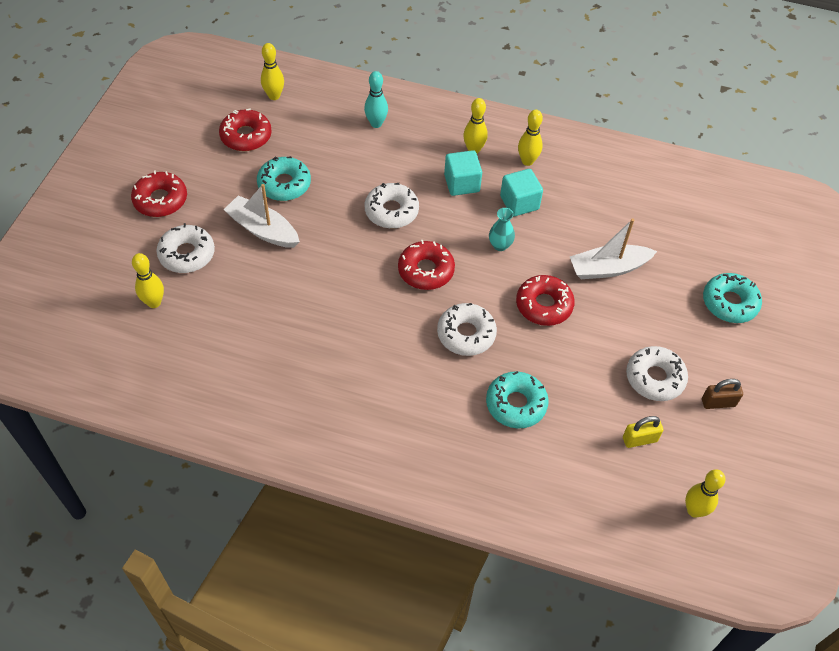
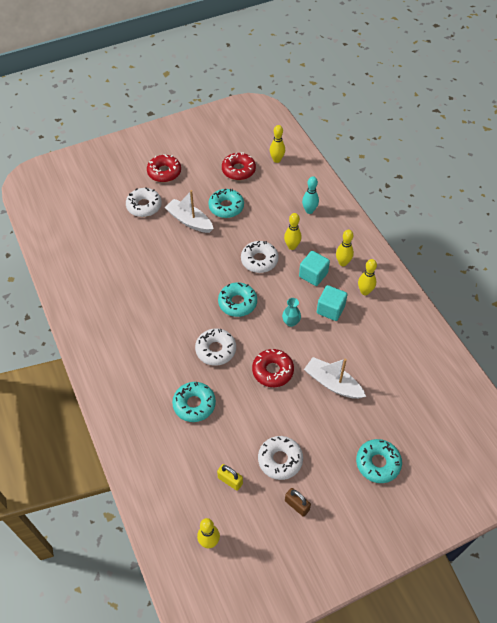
camera: 50 degrees right, 0 degrees up
(154, 302) = (105, 217): yellow bowling pin -> yellow bowling pin (292, 246)
(263, 230) = (189, 221): white boat -> white boat turned 45 degrees counterclockwise
(426, 270) = (237, 303): red donut -> turquoise donut

